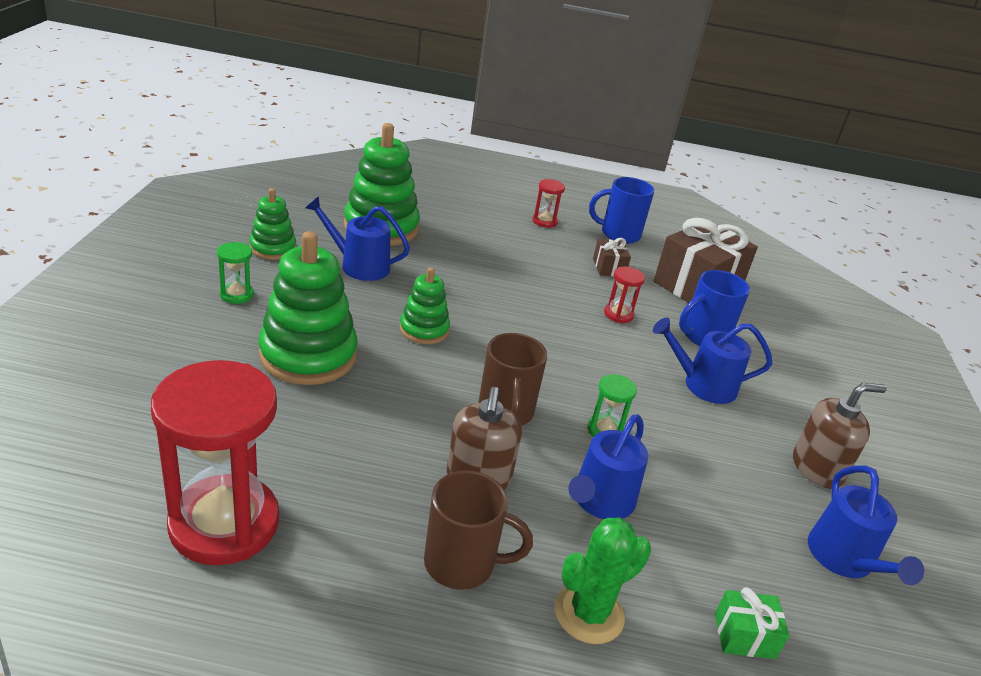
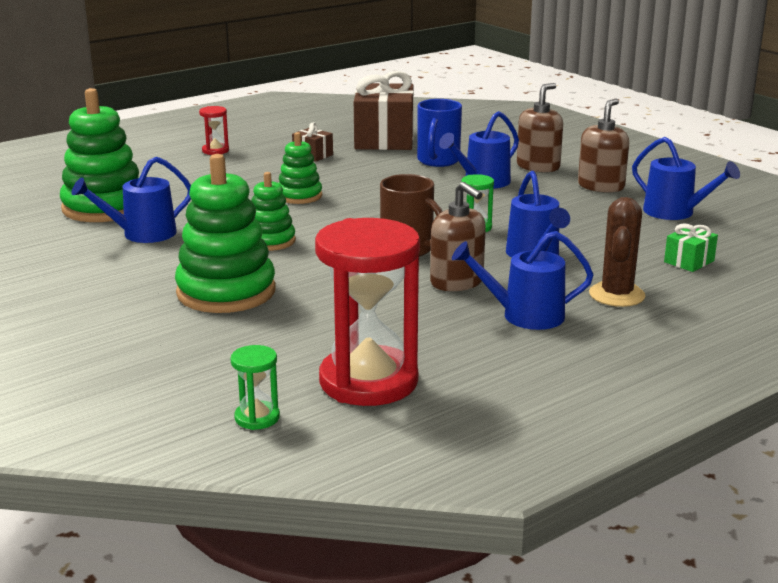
camera: 40 degrees left, 10 degrees down
(236, 295) = (90, 293): green hourglass -> green hourglass (257, 418)
(273, 248) = (49, 257): green stacking toy -> green stacking toy (299, 196)
(462, 563) = (525, 315): brown mug -> blue watering can
(589, 613) = (616, 295): green cactus -> brown cactus
(618, 234) = (280, 135): blue mug -> none
(618, 314) = (370, 174): red hourglass -> none
(791, 402) = (538, 166): none -> brown soap dispenser

